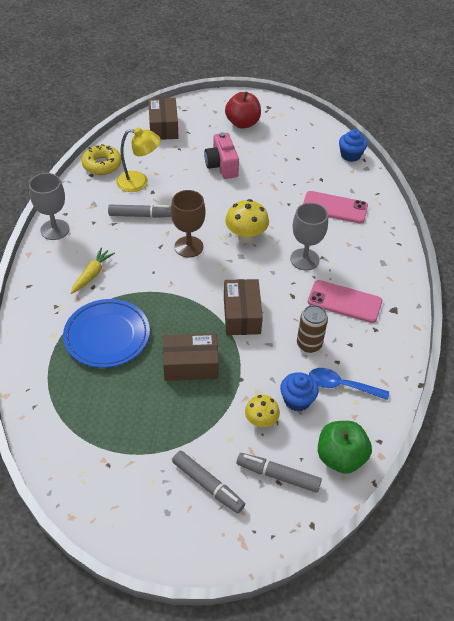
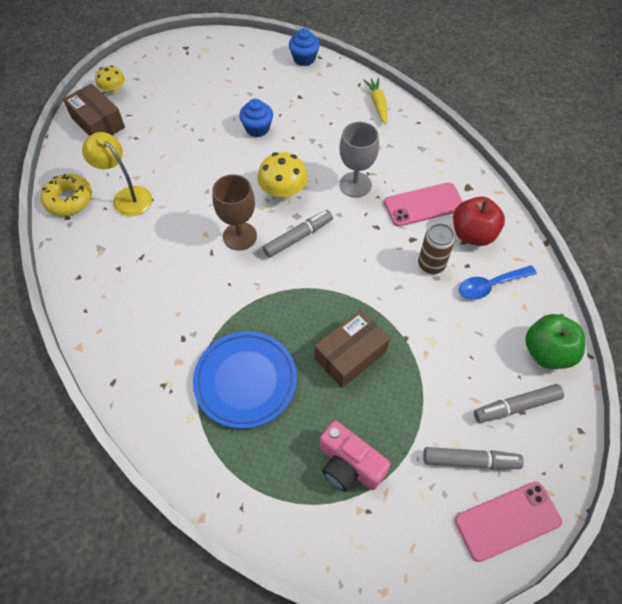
camera: 35 degrees left, 10 degrees up
(55, 230) = (83, 302): grey goblet -> none
(92, 274) = (170, 326): yellow carrot -> yellow carrot (377, 104)
(139, 182) = (127, 196): yellow lamp -> yellow lamp turned 105 degrees counterclockwise
(141, 215) = (162, 231): grey marker -> grey marker (298, 237)
(222, 165) = (195, 133): pink camera -> pink camera (349, 465)
(241, 315) = (350, 274): brown box -> none
(242, 123) = (175, 77): red apple -> red apple (473, 234)
(261, 420) = (457, 365): yellow mushroom -> yellow mushroom (114, 91)
(297, 400) = (468, 324): blue cupcake -> blue cupcake (257, 128)
(334, 208) = (336, 118): pink phone -> pink phone (507, 521)

